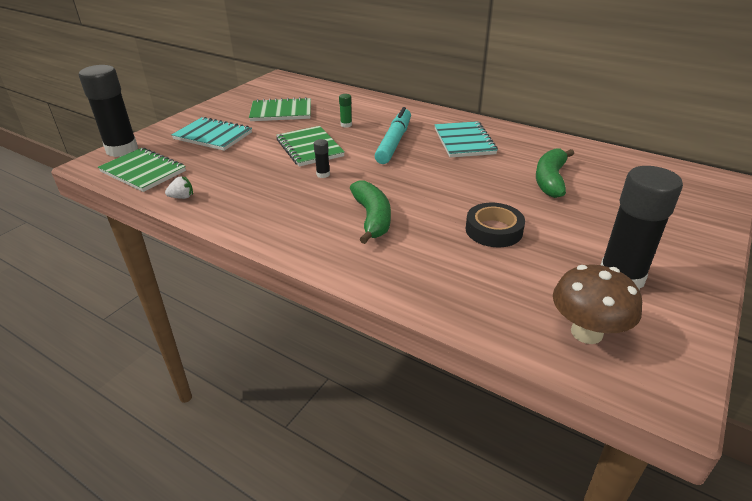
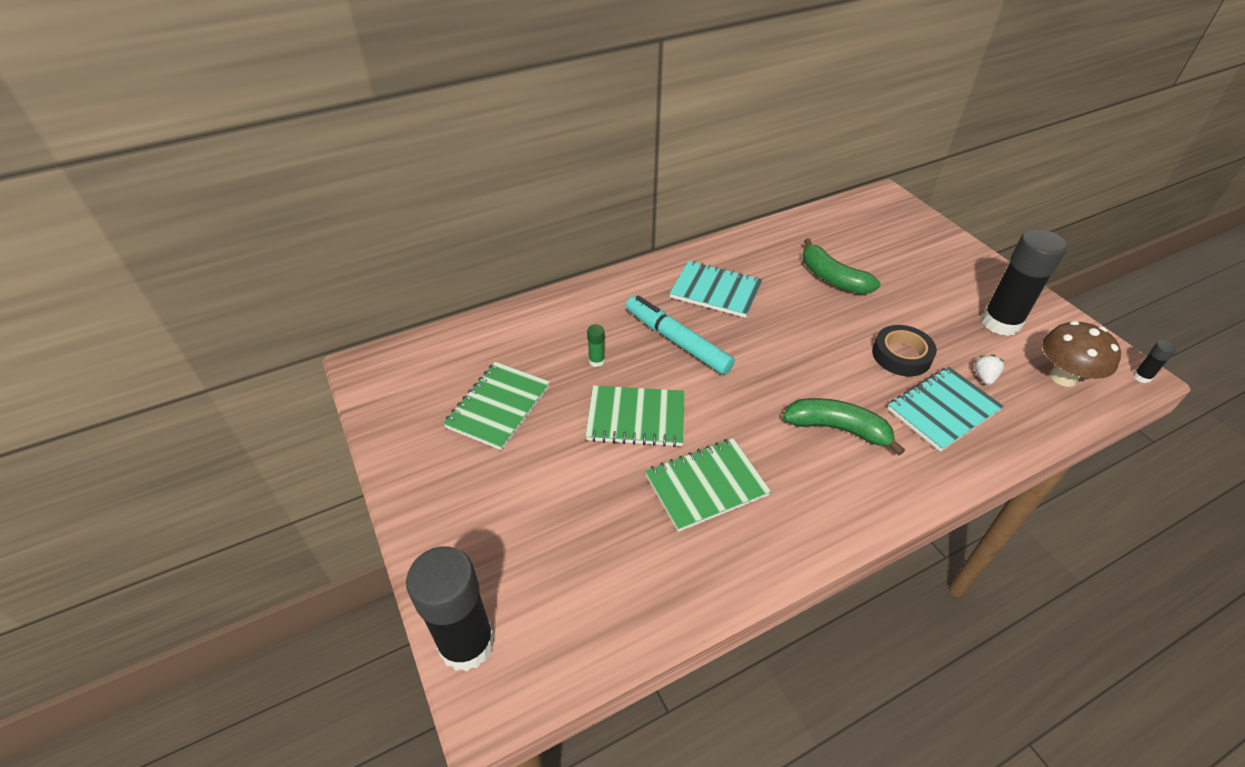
camera: 60 degrees left, 10 degrees up
(143, 171) = (572, 628): green notebook -> green notebook (706, 485)
(182, 197) = (686, 596): white strawberry -> white strawberry (984, 377)
(213, 136) = (514, 507): turquoise notebook -> turquoise notebook (942, 410)
(323, 174) = (715, 431): black glue stick -> black glue stick (1141, 377)

